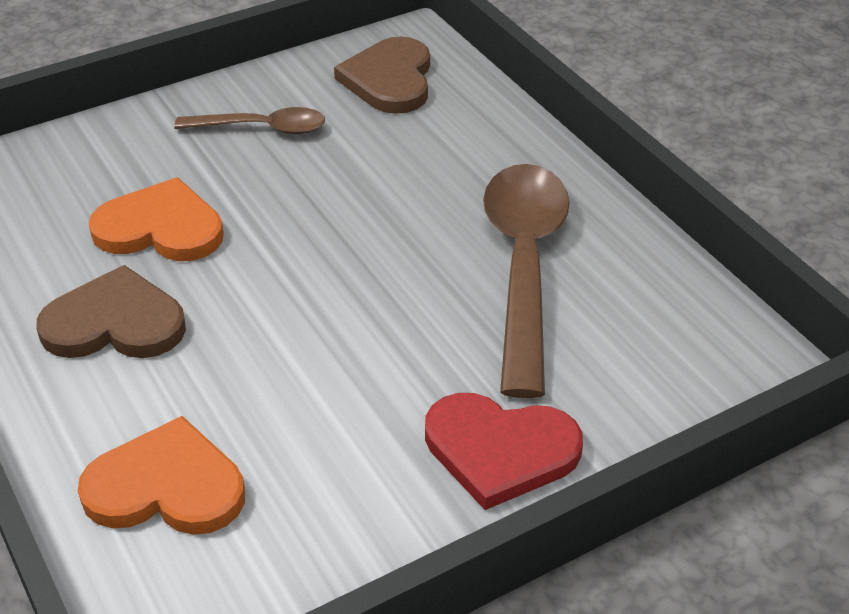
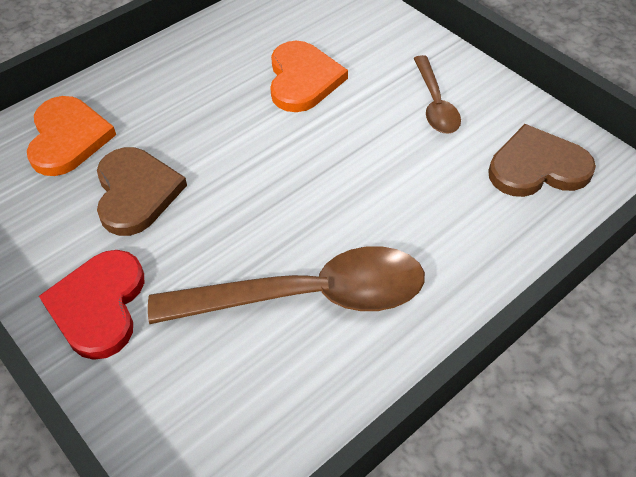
camera: 80 degrees right, 10 degrees up
(115, 323) = (206, 82): brown heart -> brown heart (136, 192)

